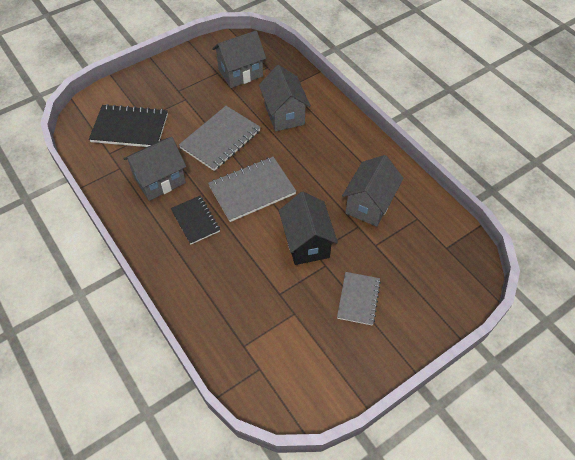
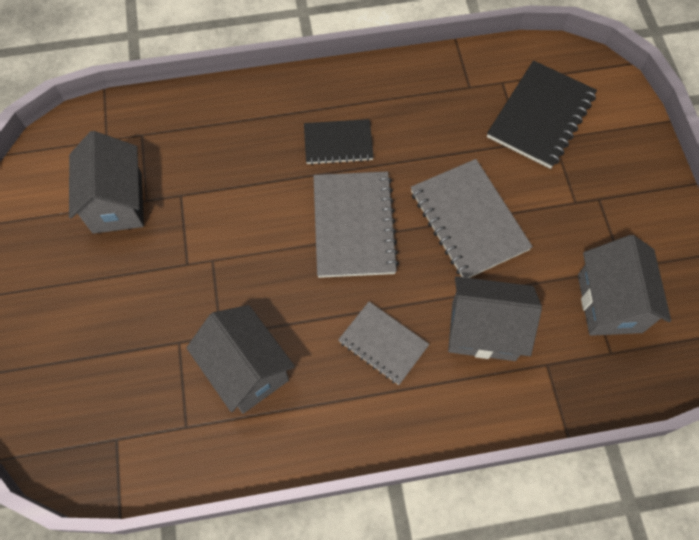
camera: 115 degrees right, 10 degrees up
(160, 181) = (425, 124): grey house -> grey house (117, 203)
(306, 243) = (232, 256): black house -> none
(358, 299) = (117, 279): grey notebook -> grey notebook (383, 344)

